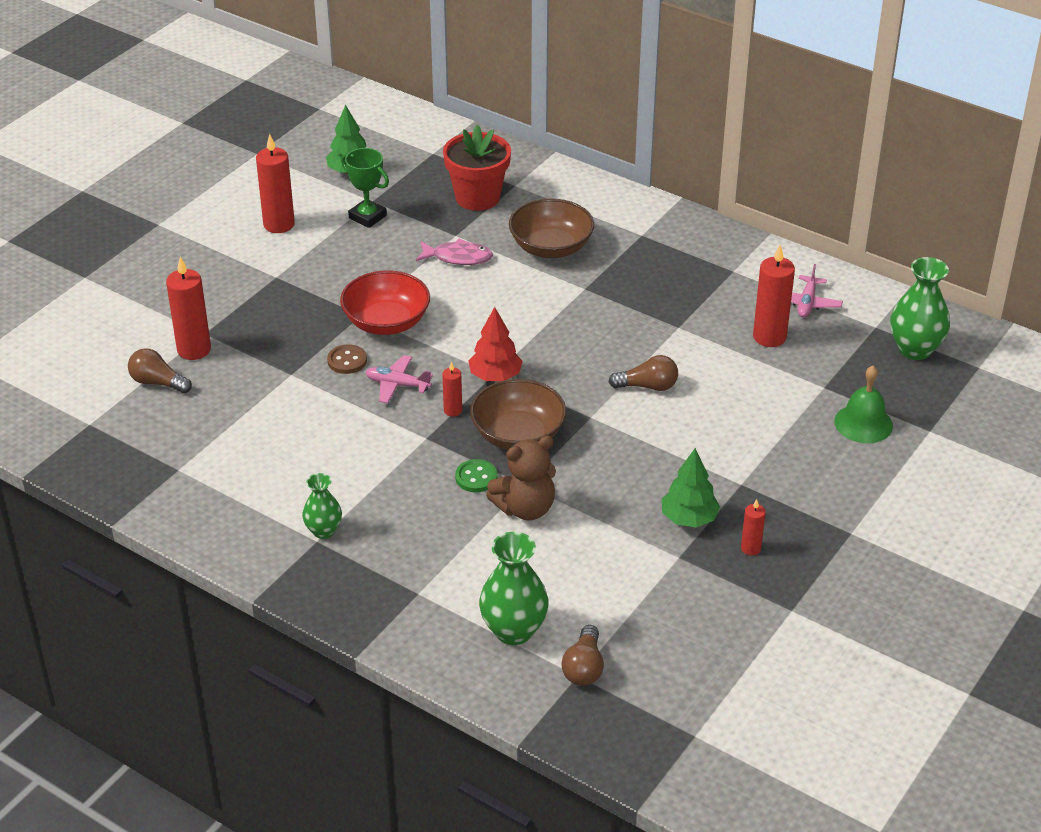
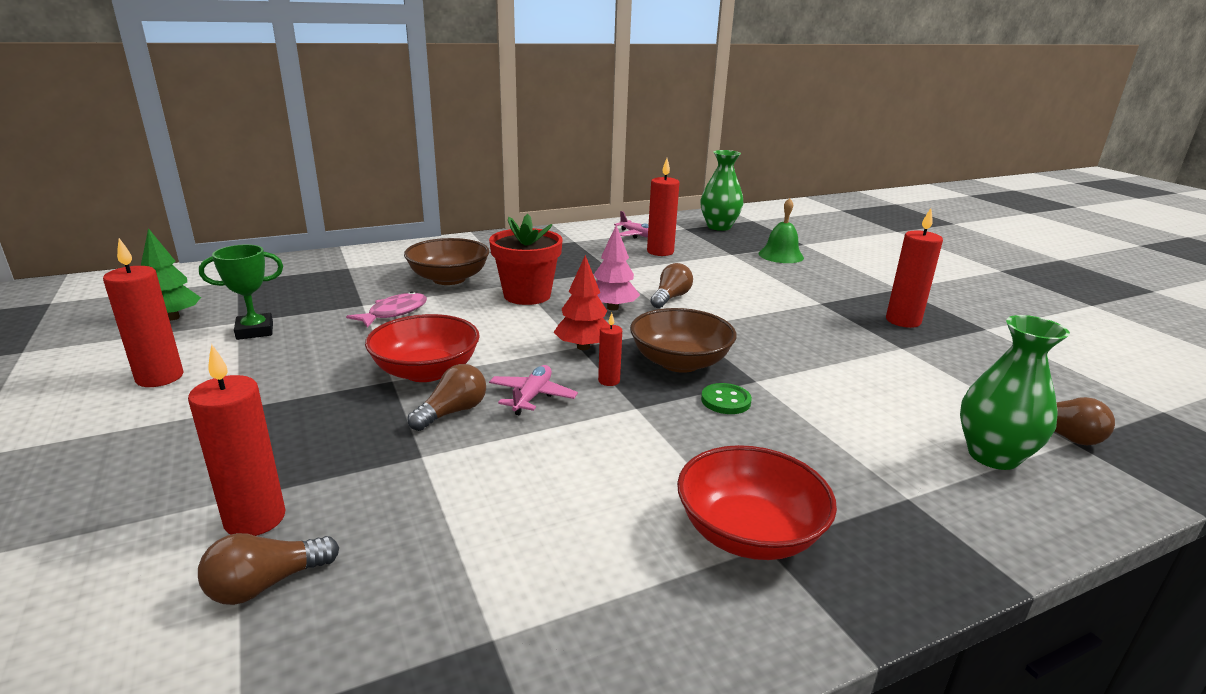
camera: 60 degrees left, 15 degrees down
(323, 531) = (748, 533): green vase -> red bowl
(347, 361) = (452, 412): brown button -> brown light bulb
(397, 385) = (532, 396): pink plane -> pink plane turned 150 degrees clockwise
(477, 197) = (333, 283): red flower pot -> red flower pot (527, 295)
(525, 508) = (793, 391): brown teddy bear -> none
(587, 362) = (613, 308): none -> pink tree
(689, 519) = (852, 330): green tree -> none
(750, 548) = (903, 321): red candle -> red candle, size x1.88

